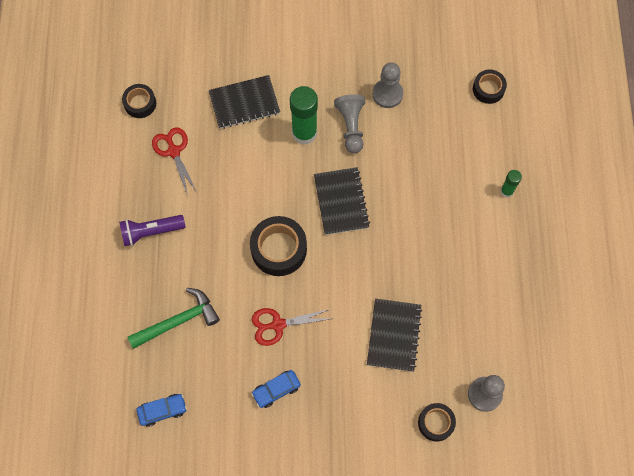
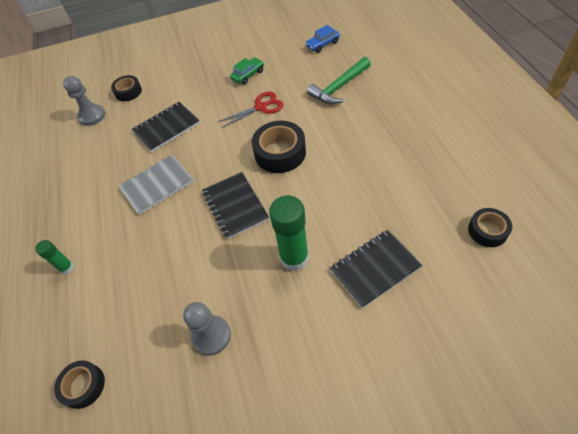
camera: 170 degrees right, 15 degrees down
(151, 232) = (397, 131): purple flashlight -> none
(174, 151) = (420, 197): red scissors -> none
(276, 390) = (248, 75): blue car -> green car
(351, 126) = (245, 282): grey pawn -> none
(394, 335) = (166, 128): black notebook -> black notebook turned 60 degrees clockwise
(414, 254) = (157, 185): none -> grey notebook

